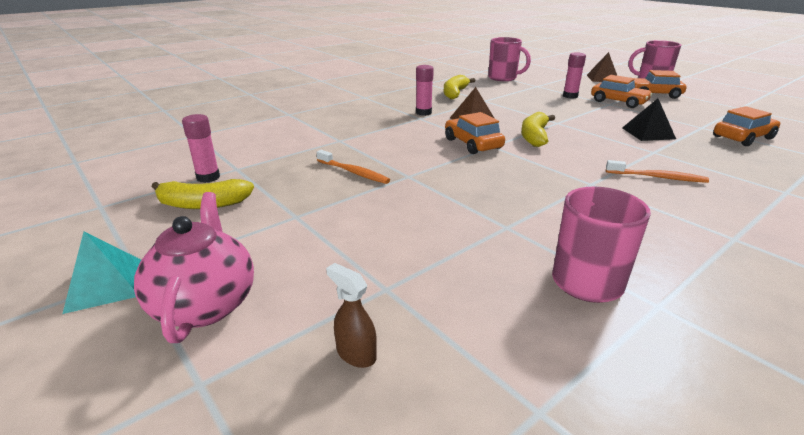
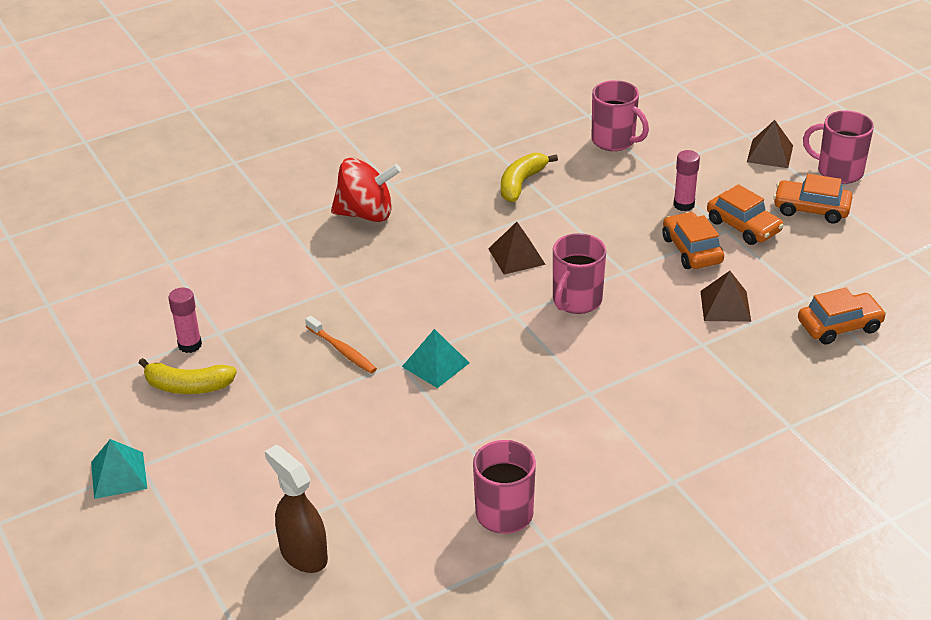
camera: 10 degrees right, 10 degrees up
(205, 304) = (197, 501): pink teapot -> none
(351, 108) = (366, 214): none -> red spinning top
(355, 354) = (303, 554): brown spray bottle -> brown spray bottle, size x1.83
(423, 113) = (458, 233): pink glue stick -> none
(442, 175) = (435, 364): none -> turquoise pyramid
(473, 144) = (494, 309): orange car -> orange car (692, 250)
(534, 136) = (576, 301): yellow banana -> pink mug
(648, 133) = (725, 306): black pyramid -> brown pyramid
(657, 177) = (669, 390): orange toothbrush -> none

